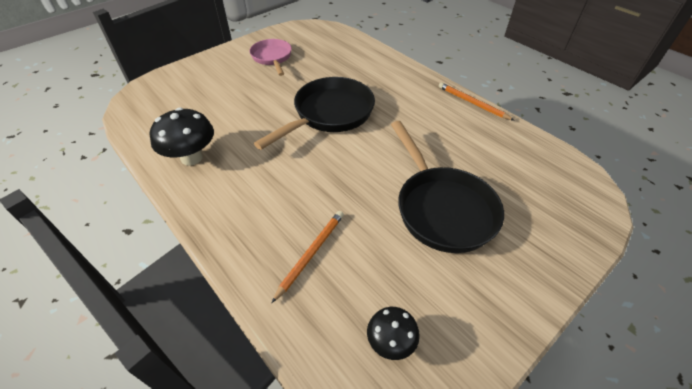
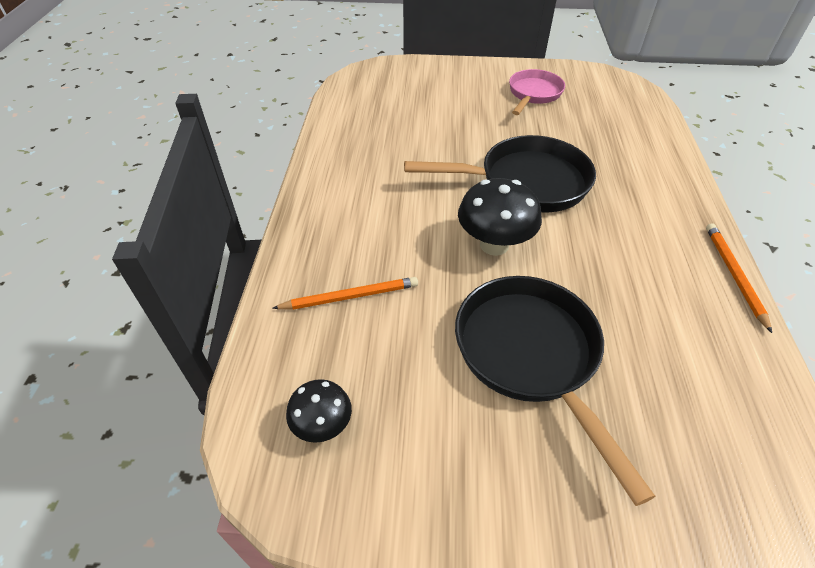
camera: 45 degrees right, 0 degrees up
(191, 158) = (352, 148): black mushroom -> black mushroom (494, 245)
(442, 208) = (531, 356): black pan -> black pan turned 135 degrees clockwise

